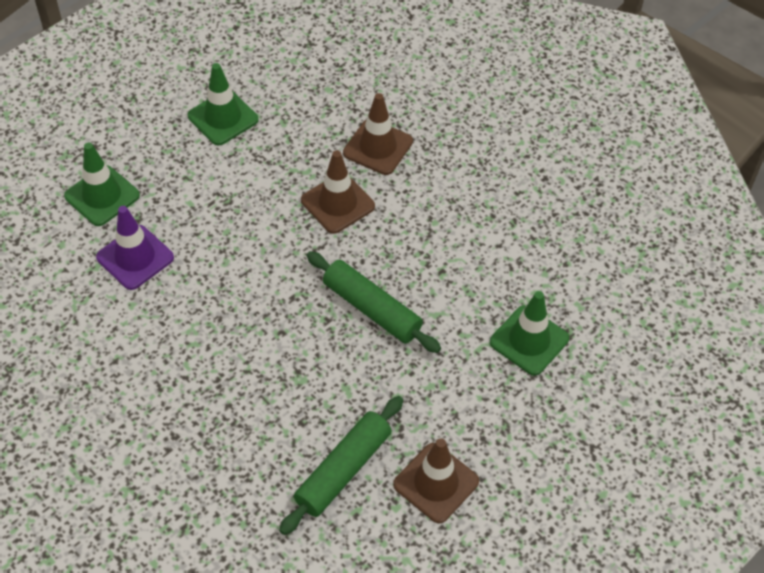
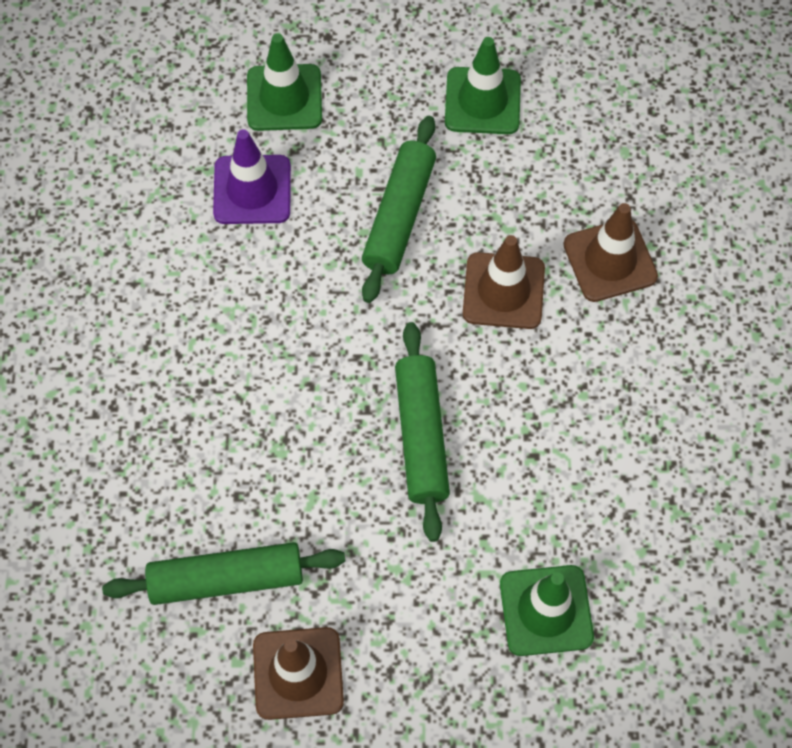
camera: 45 degrees right, 10 degrees up
(238, 208) = (399, 216): none -> green rolling pin

